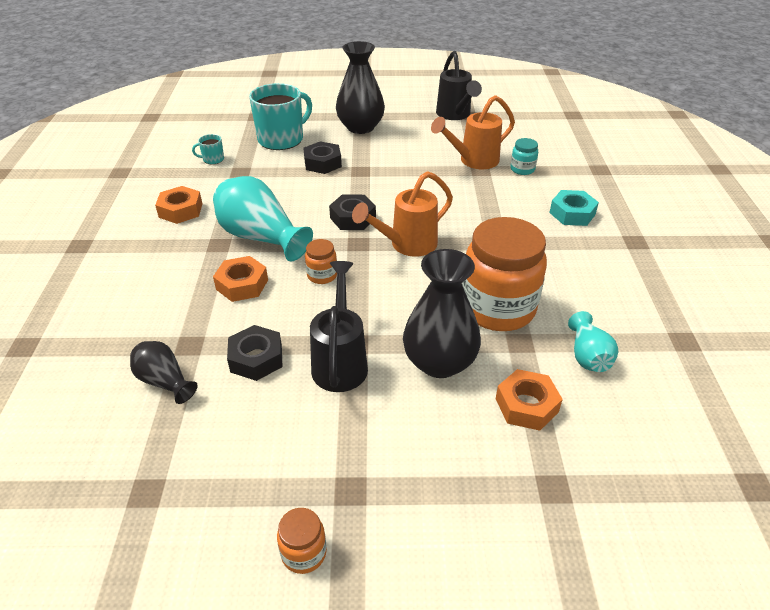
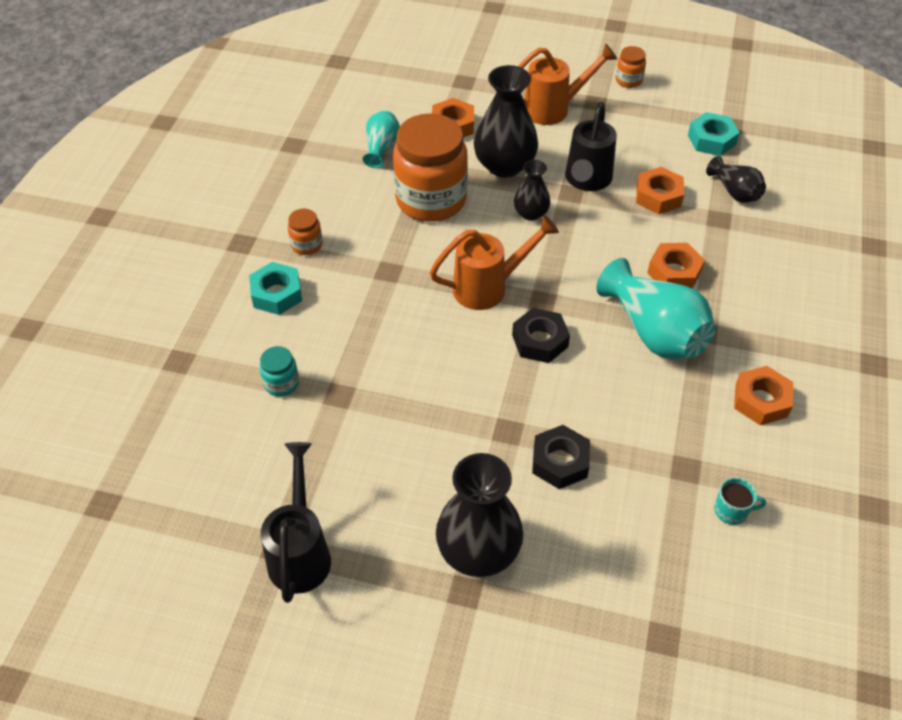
camera: 165 degrees left, 10 degrees up
(181, 456) = (711, 140): none -> turquoise nut
(256, 358) = (658, 196): black nut -> orange nut
(282, 139) = (619, 544): turquoise mug -> none
(322, 275) = (590, 267): orange jar -> orange jar (307, 245)
(391, 314) = (531, 213): none -> black vase
(473, 161) = (338, 416): orange watering can -> orange watering can (554, 109)

